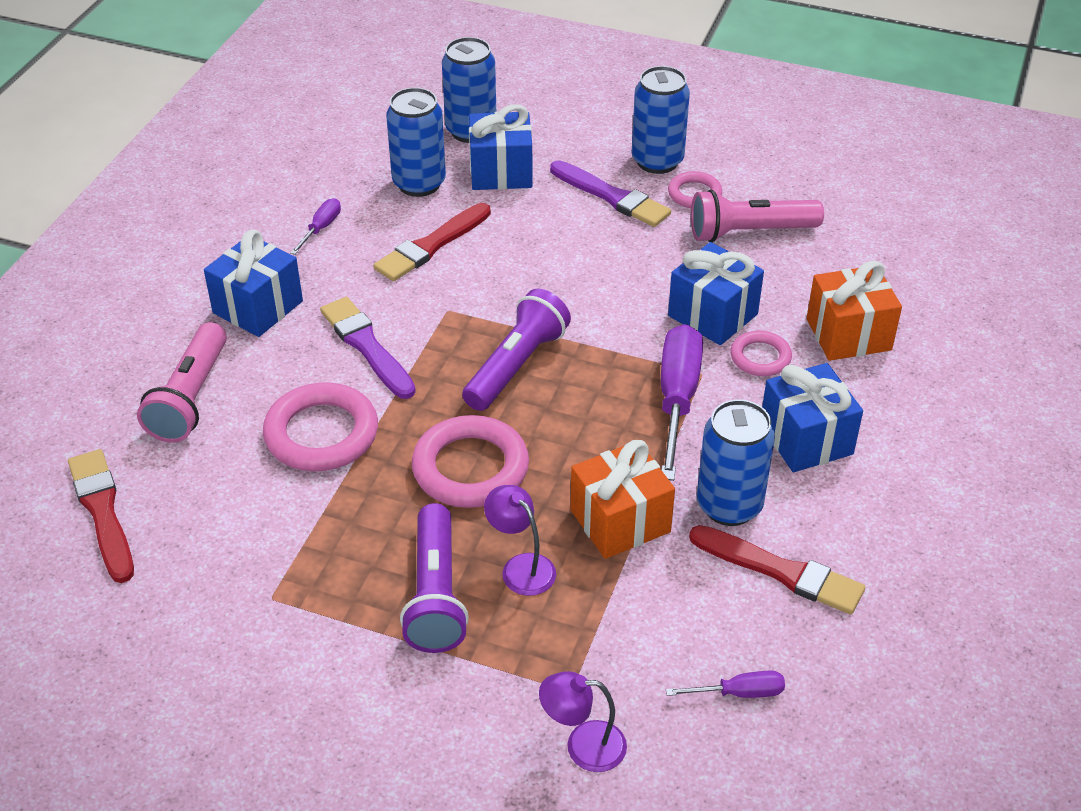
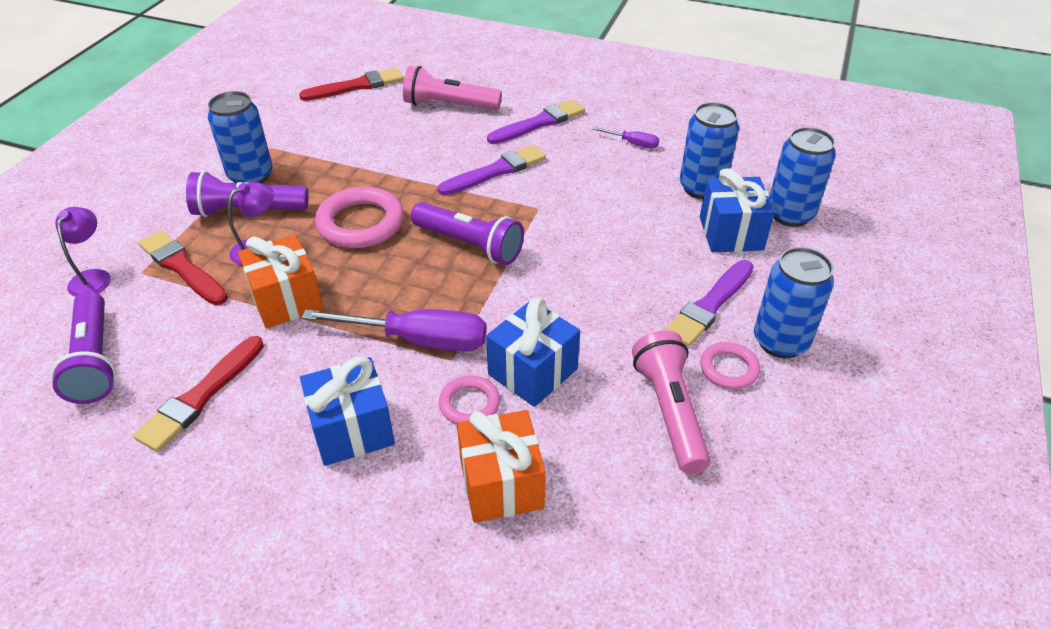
camera: 90 degrees right, 0 degrees up
(258, 307) = (539, 123): blue gift -> purple brush
(321, 434) = (407, 157): pink ring -> none
(431, 245) = (618, 197): red brush -> red brush (182, 267)
(729, 505) = (284, 367): blue can -> blue can (251, 176)
(739, 693) = (95, 360): purple screwdriver -> purple flashlight

